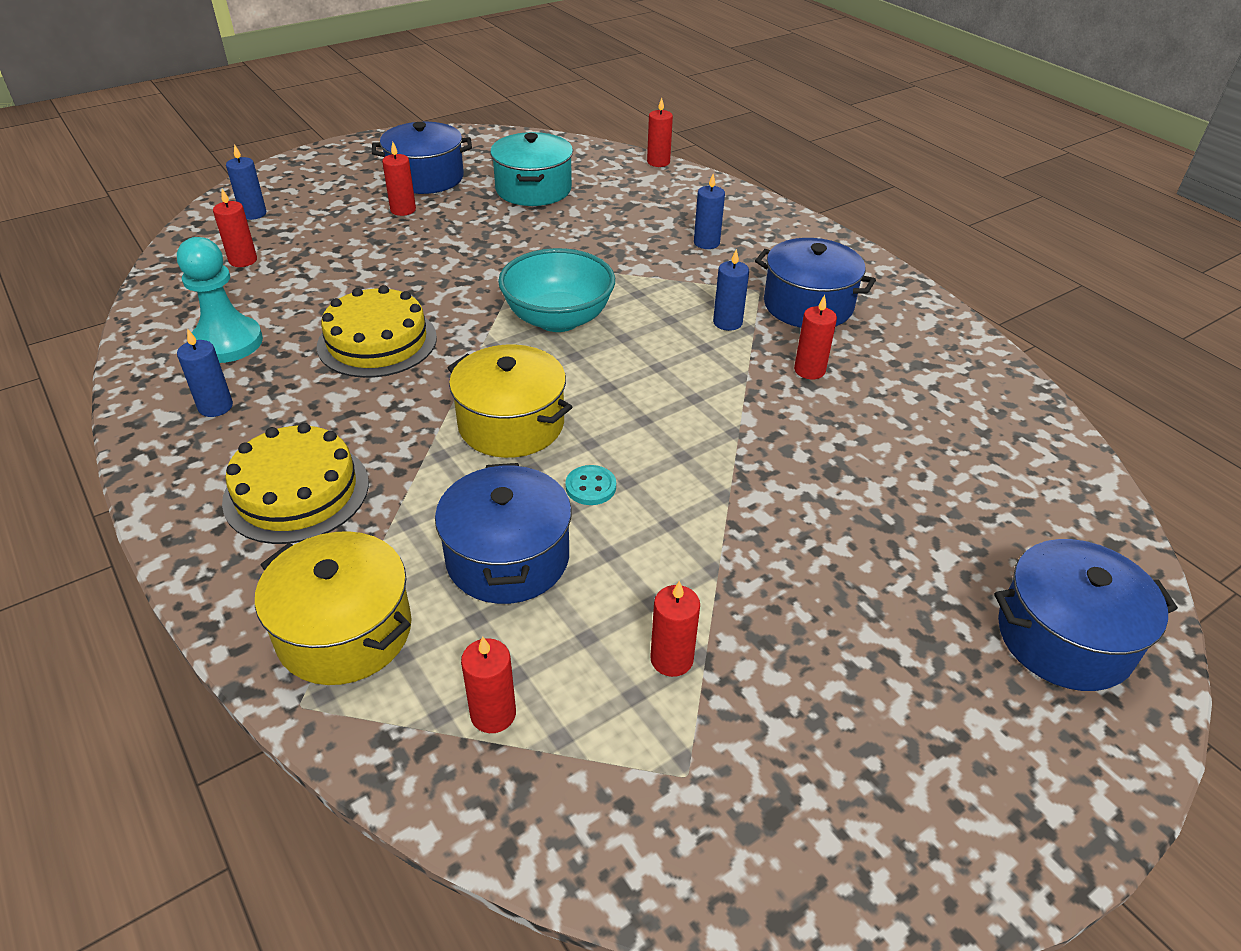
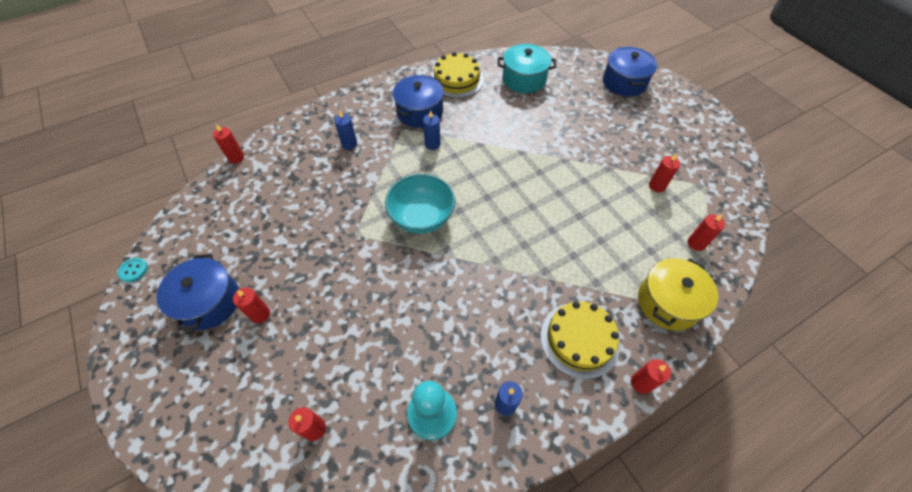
camera: 85 degrees left, 15 degrees up
(253, 214) = (232, 438): blue candle -> none
(377, 341) = (438, 313): yellow cake -> yellow cake (457, 80)
(507, 558) = (613, 240): blue pot -> none
(511, 424) = (518, 239): yellow pot -> none
(533, 189) = (253, 229): turquoise pot -> turquoise pot (524, 79)
(590, 487) = (563, 207): turquoise button -> turquoise button (133, 270)
(809, 370) = (475, 120): red candle -> red candle (641, 383)

